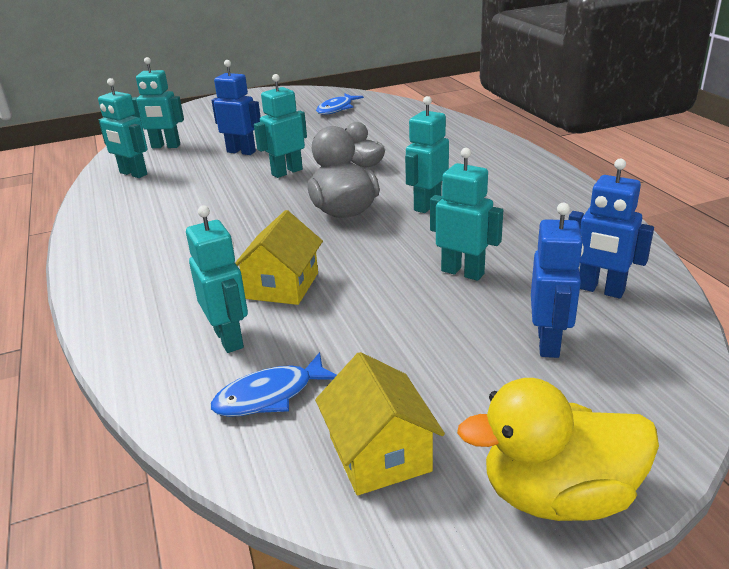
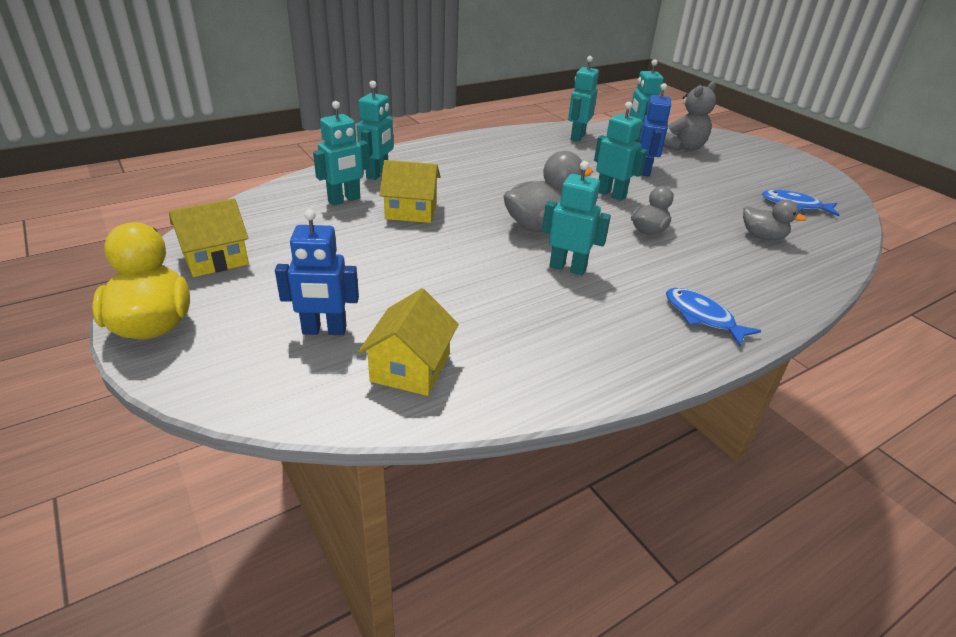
camera: 75 degrees right, 5 degrees up
(198, 129) = (683, 147): none -> grey teddy bear
(270, 396) = (281, 219): blue fish -> blue fish (702, 317)
(385, 127) = (762, 237): none -> grey duck
(463, 272) = (438, 288): turquoise robot -> turquoise robot (378, 174)
(600, 290) = (410, 368): blue robot -> yellow house

